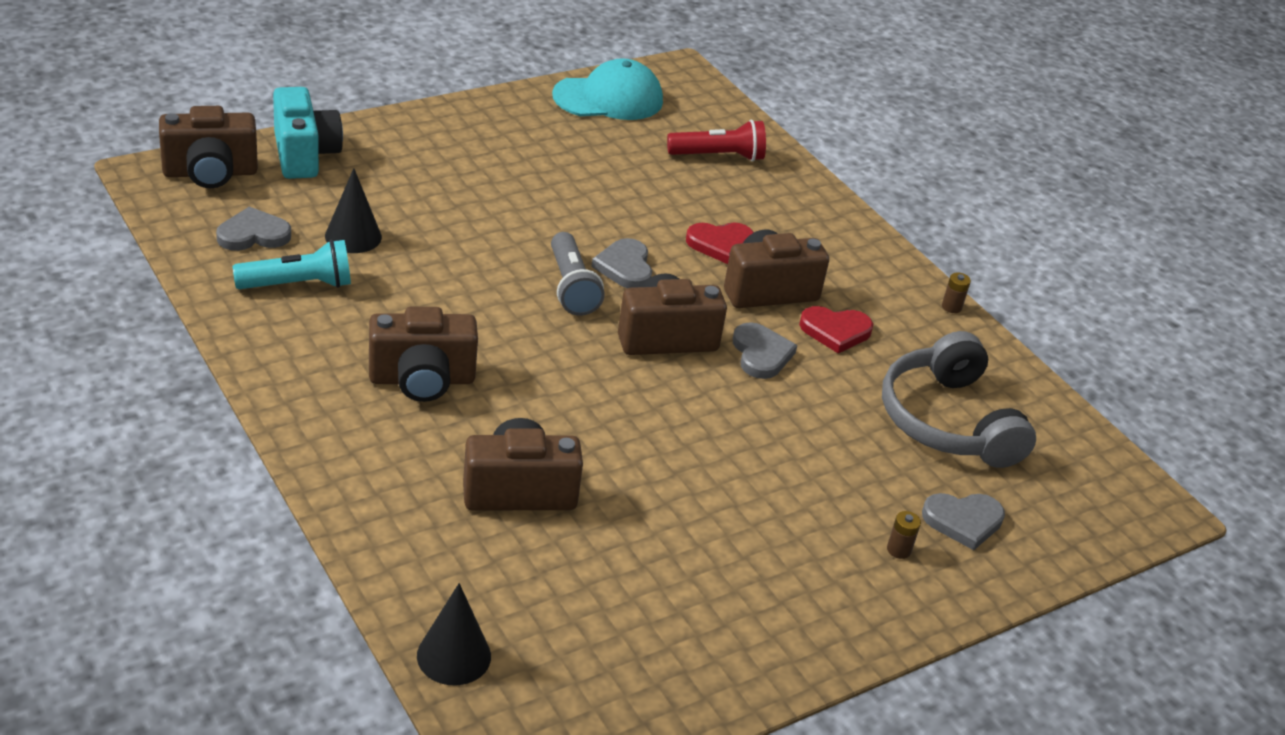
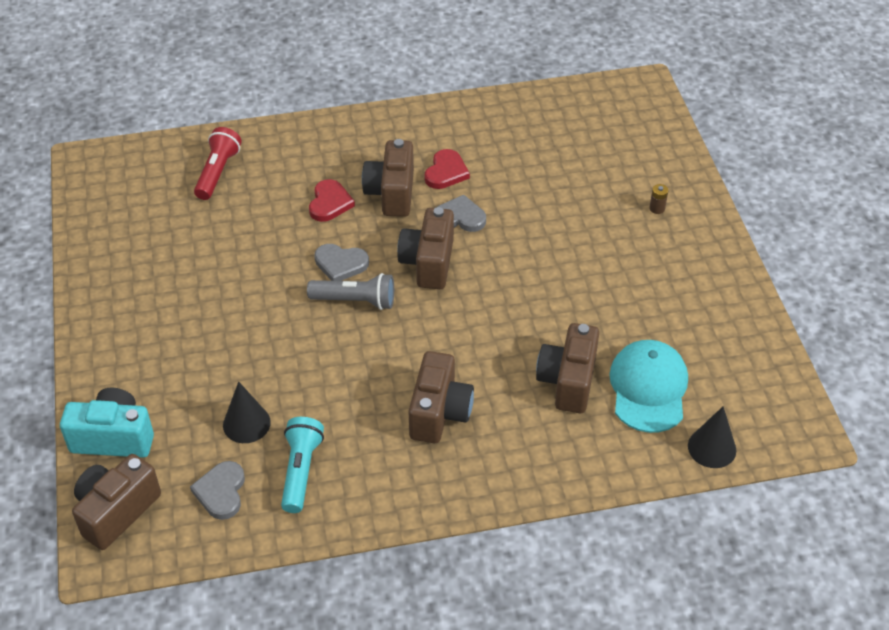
camera: 65 degrees left, 10 degrees up
(210, 173) = (116, 511): brown camera -> brown camera turned 150 degrees counterclockwise
(608, 98) = (109, 216): turquoise cap -> turquoise cap (648, 388)
(948, 421) = (548, 147): grey headphones -> none
(951, 307) = (436, 107): brown battery -> none
(963, 521) = (638, 171): grey heart -> none

